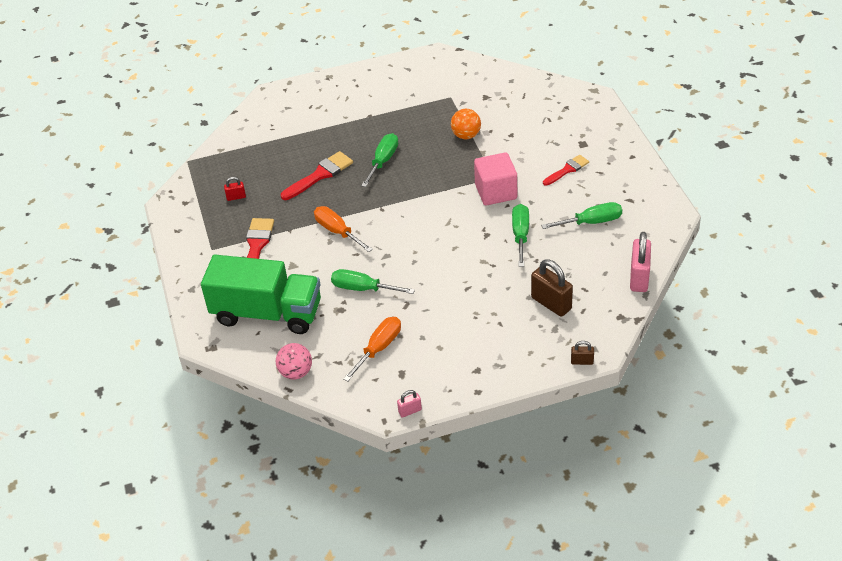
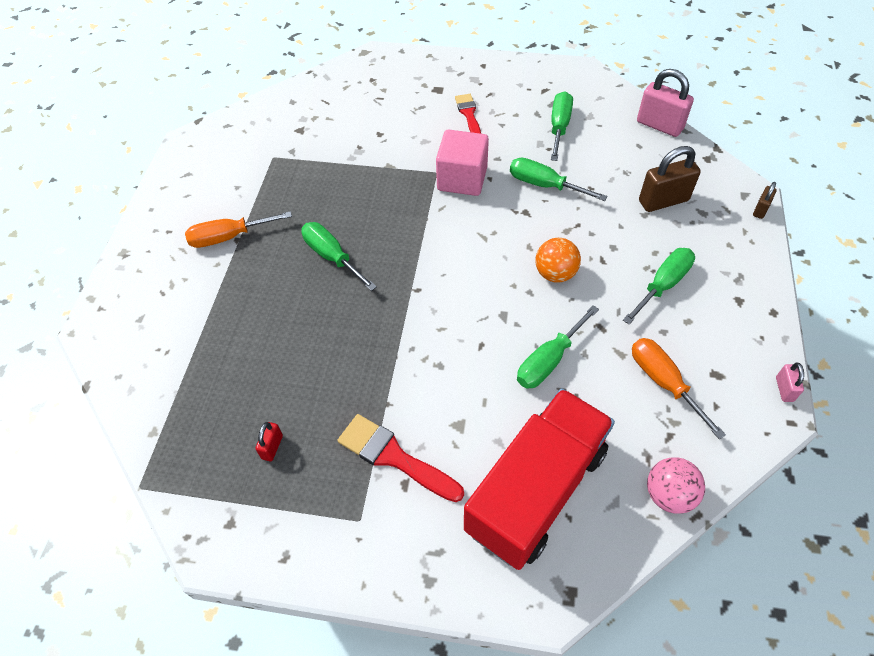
camera: 65 degrees left, 10 degrees up
(267, 313) = (536, 490): green truck -> red truck
(320, 175) = (306, 330): red brush -> none
(337, 231) = (427, 350): orange screwdriver -> orange screwdriver (229, 237)
(464, 325) = (663, 285): none -> green screwdriver
(466, 135) = (350, 168): orange ball -> orange ball (555, 273)

